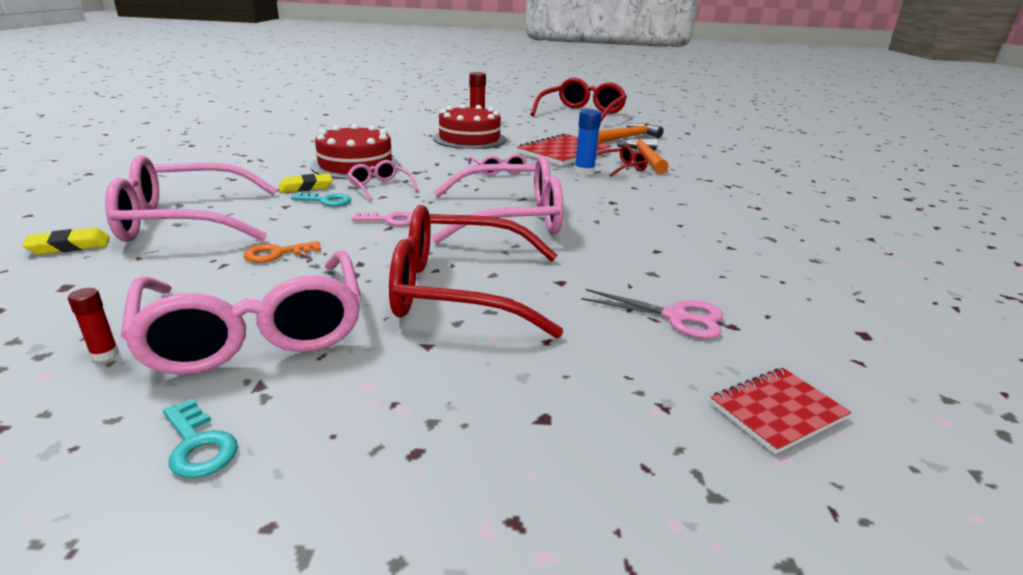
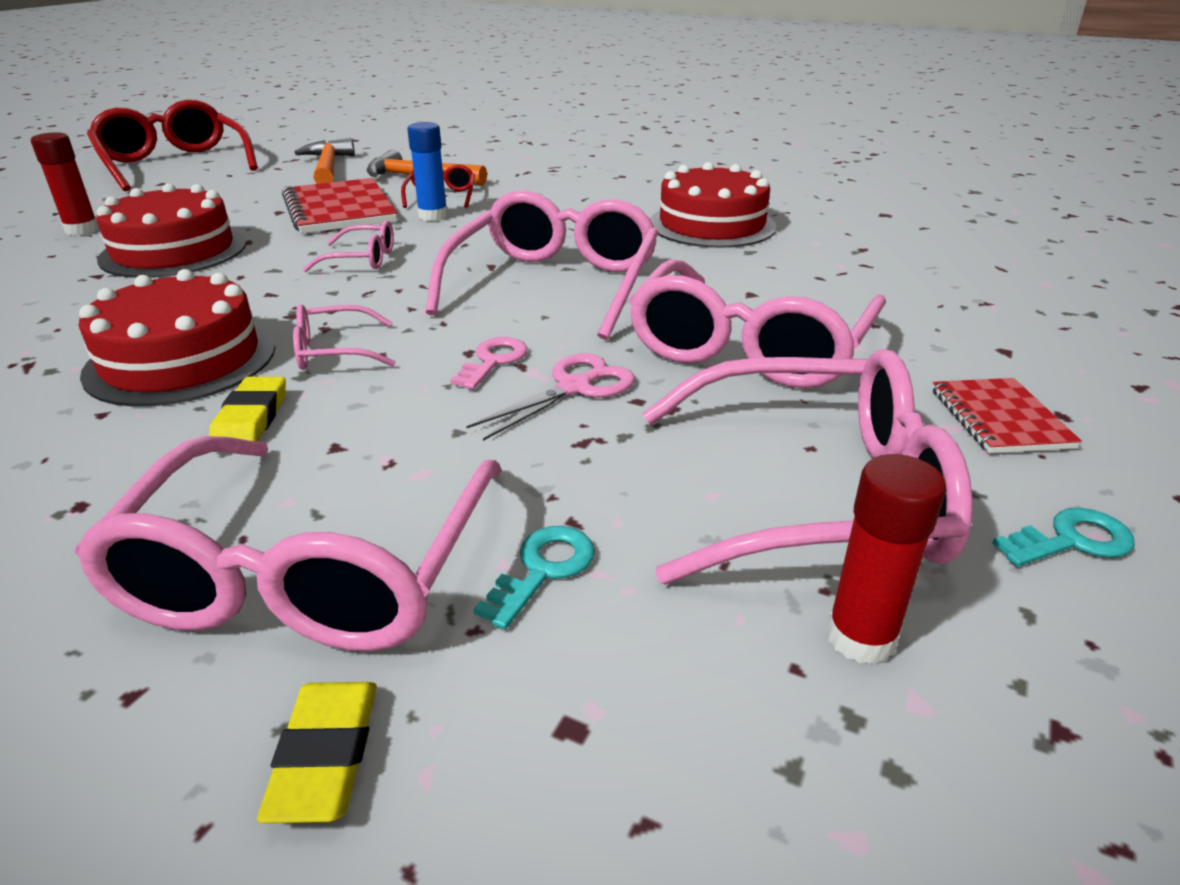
camera: 65 degrees left, 5 degrees up
(105, 354) = (861, 638): red glue stick -> red glue stick, size x1.71
(277, 253) = (560, 466): orange key -> none
(326, 201) = (352, 404): turquoise key -> turquoise key (542, 570)
(459, 290) = (749, 347): red glasses -> pink glasses
(676, 317) = (842, 263): pink scissors -> pink scissors (574, 388)
(693, 252) = (712, 225): none -> red cake
(777, 411) = (990, 269): red notebook -> red notebook (999, 418)

